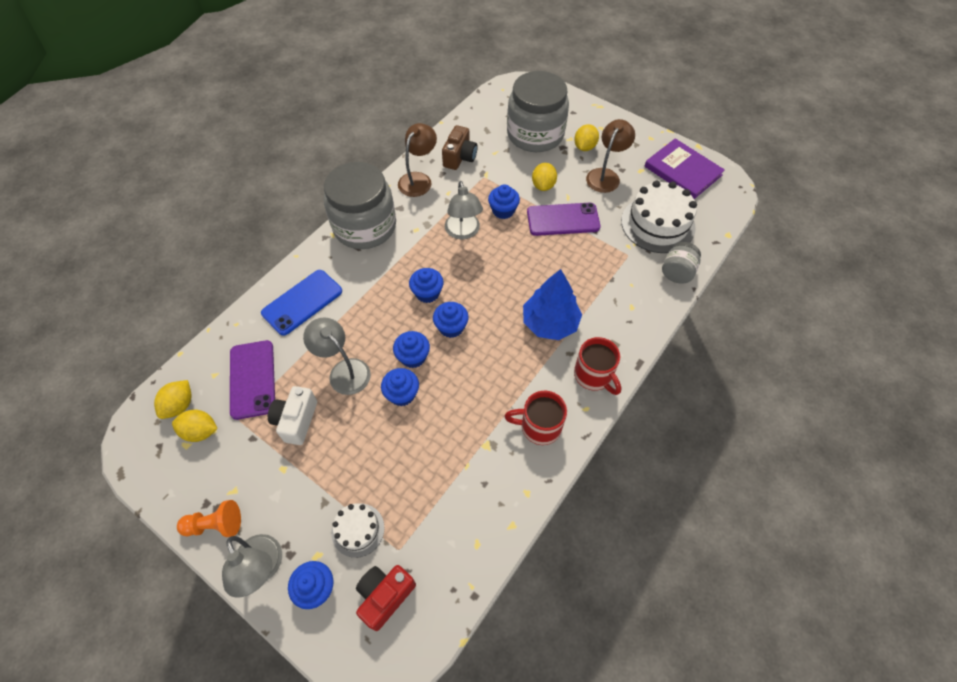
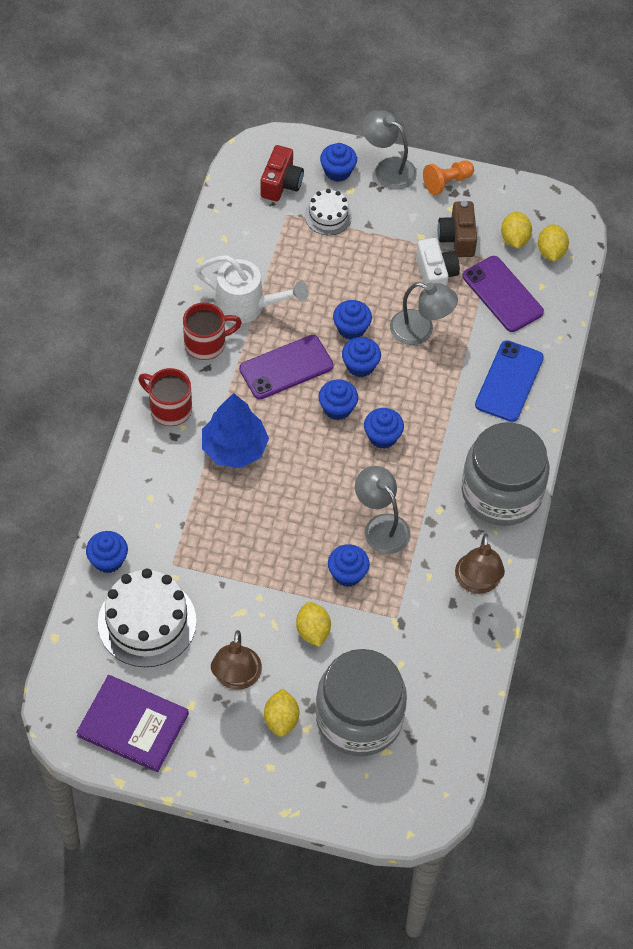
camera: 155 degrees right, 0 degrees up
(200, 431) = (514, 239): yellow lemon -> yellow lemon turned 75 degrees counterclockwise
(460, 157) = (443, 638): brown camera -> brown camera (457, 238)
(486, 452) = (247, 306): none -> white watering can
(563, 219) = (268, 587): purple phone -> purple phone (286, 367)
(677, 272) = (108, 560): grey jar -> blue cupcake

